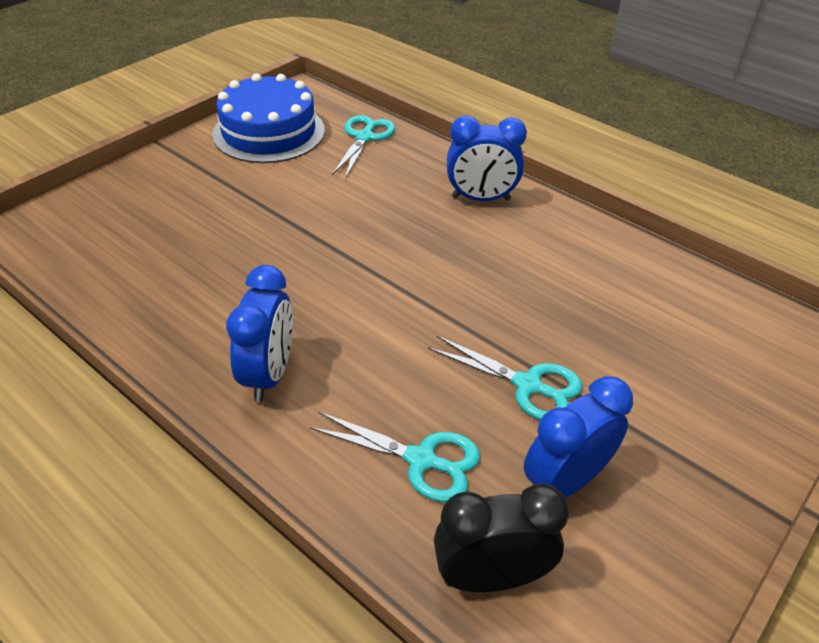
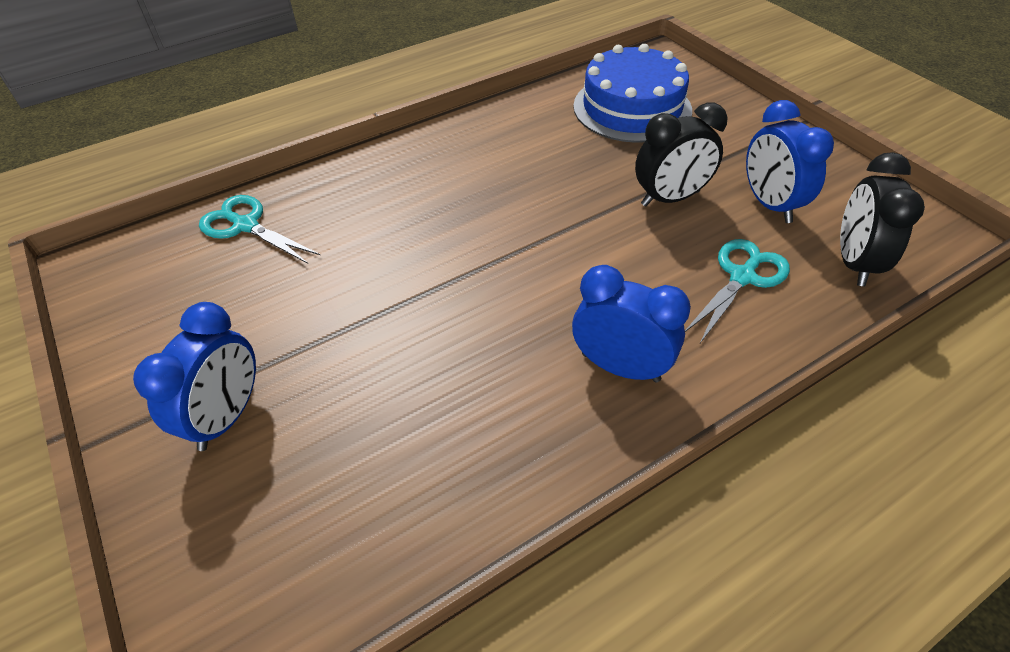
camera: 70 degrees left, 5 degrees up
(269, 132) = (165, 310): blue cake -> blue cake (632, 108)
(481, 198) = (413, 166): blue clock -> blue clock (227, 416)
(528, 385) = (670, 198): turquoise scissors -> black clock

